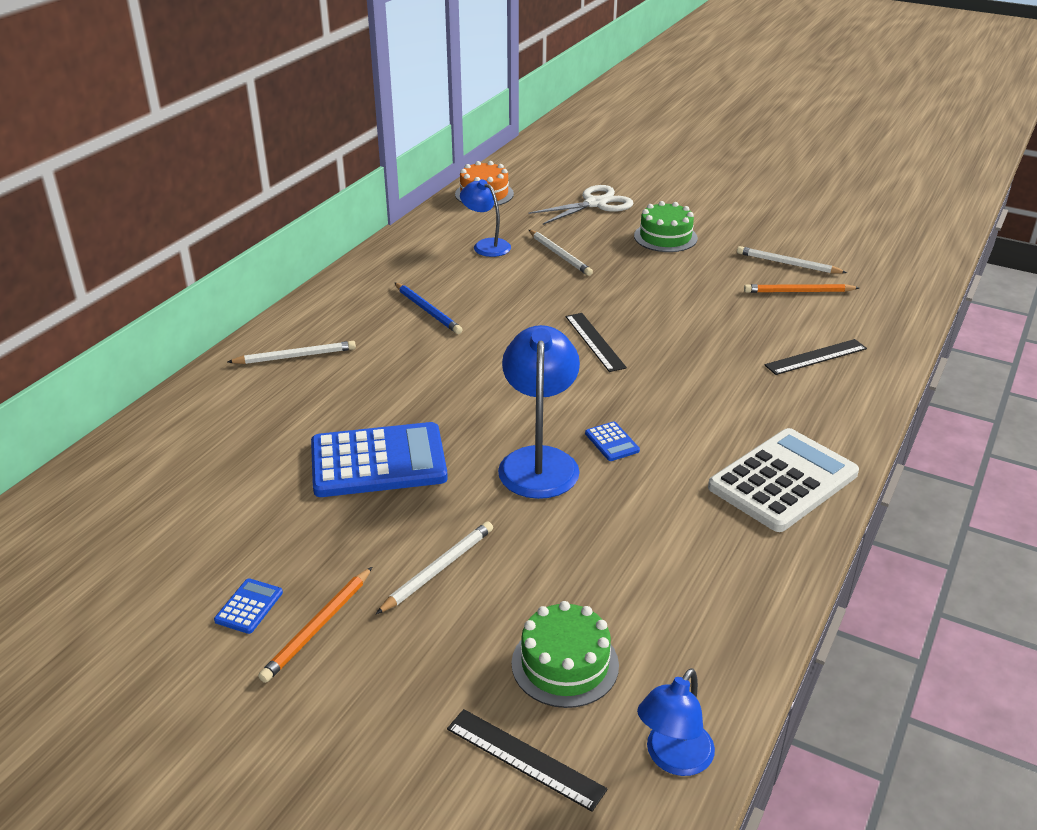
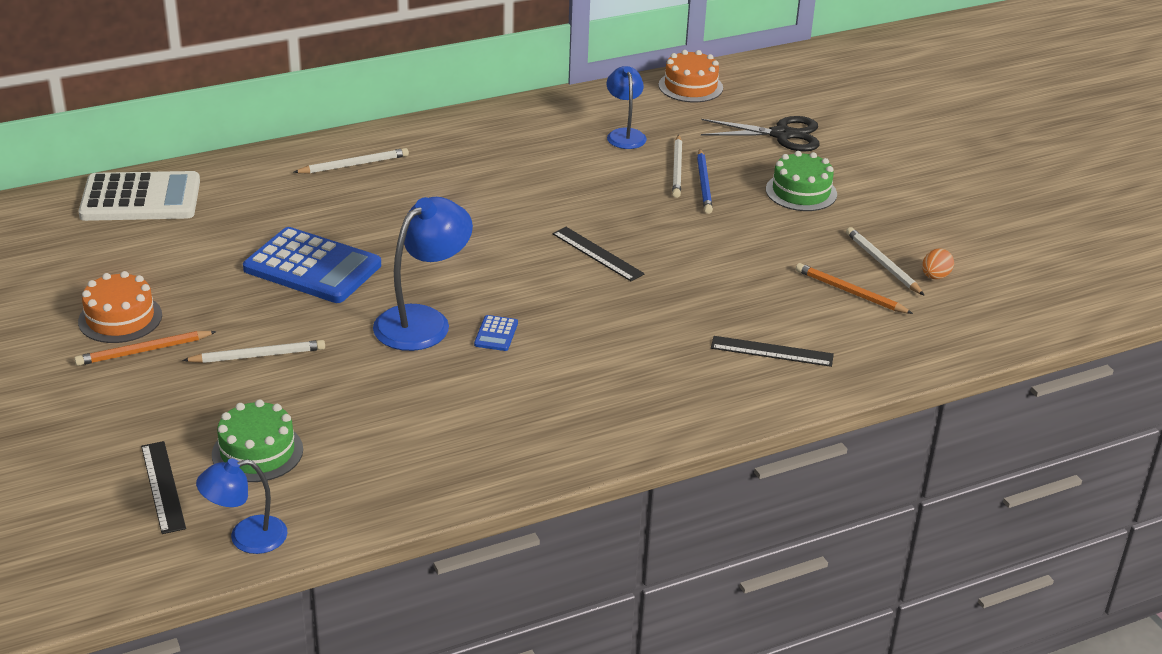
camera: 35 degrees right, 0 degrees up
(249, 606) = (120, 318): blue calculator -> orange cake
(295, 356) = (353, 165): white pencil -> white pencil turned 45 degrees counterclockwise
(427, 310) = (498, 170): blue pencil -> blue pencil (704, 184)
(595, 204) = (782, 135): white scissors -> black scissors
(595, 341) = (597, 254): black ruler -> black ruler turned 60 degrees counterclockwise
(783, 481) = (585, 425): white calculator -> white calculator (140, 199)
(829, 258) = (935, 276): none -> orange egg

